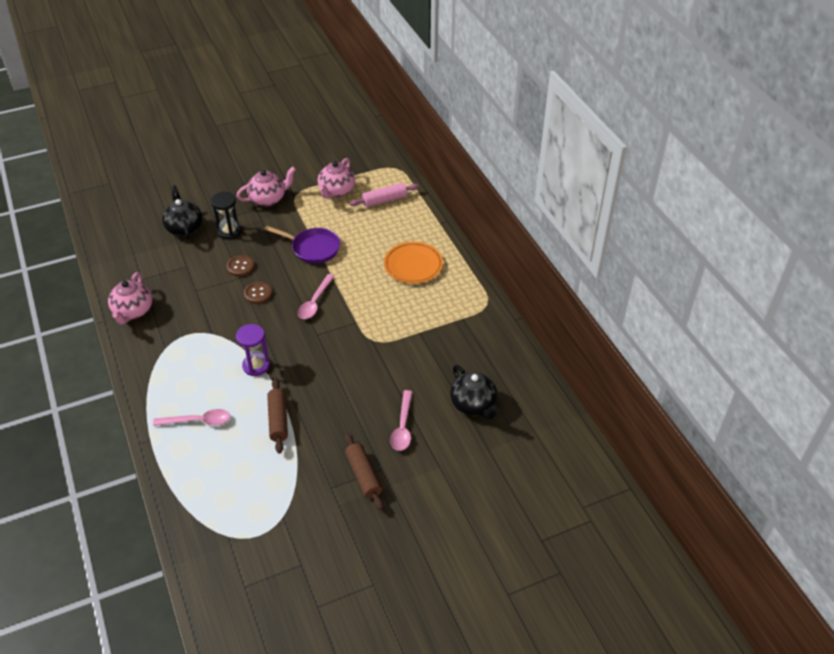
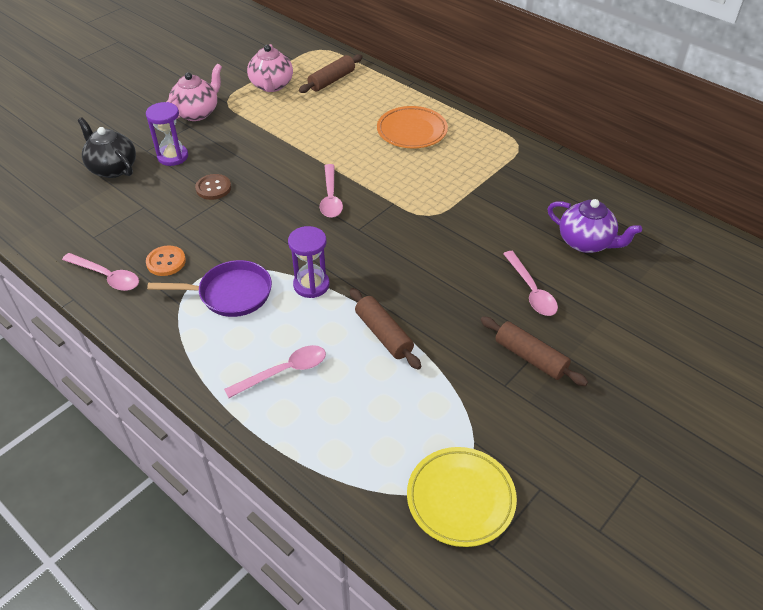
camera: 25 degrees left, 0 degrees up
(133, 311) = (107, 276): pink teapot -> pink spoon
(175, 314) = (166, 262): none -> orange button
(229, 231) = (173, 156): black hourglass -> purple hourglass
(247, 549) = (460, 499): none -> yellow plate
(258, 293) = (256, 209): brown button -> none
(313, 248) = (286, 146): purple pan -> purple pan (230, 294)
(384, 200) = (331, 80): pink rolling pin -> brown rolling pin
(473, 405) = (586, 242): black teapot -> purple teapot

